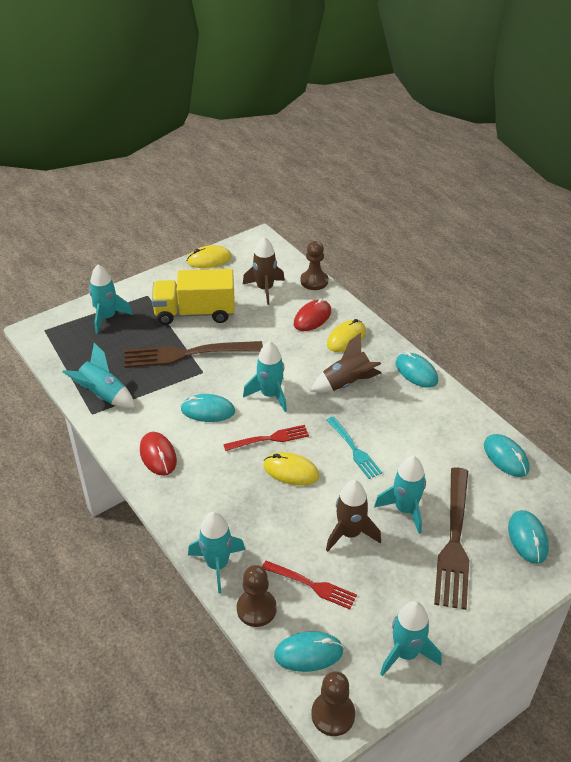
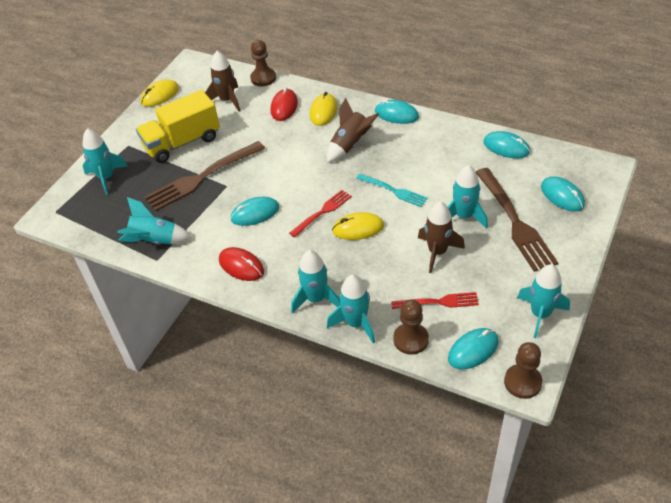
camera: 25 degrees left, 5 degrees up
(270, 395) = (297, 179): turquoise rocket -> turquoise rocket (316, 299)

